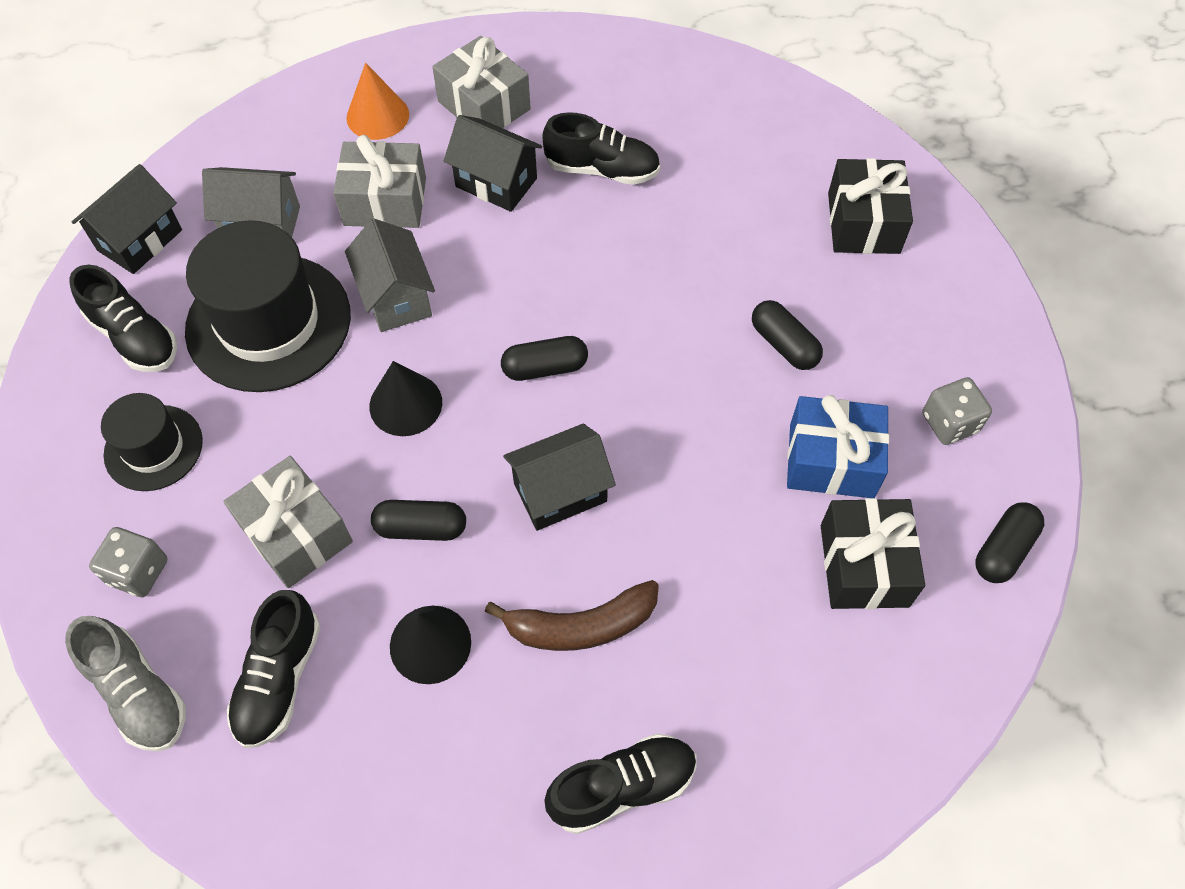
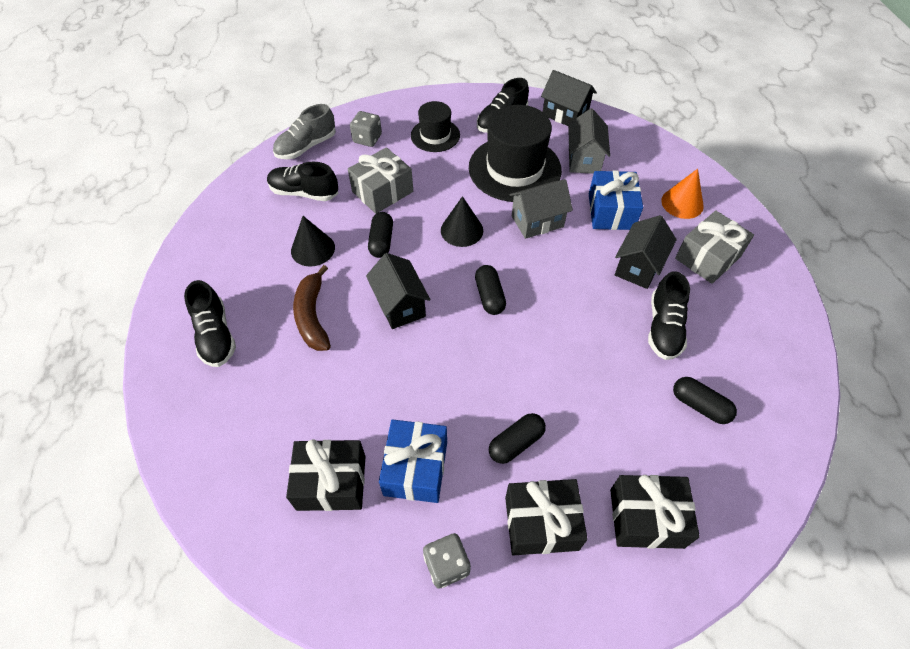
camera: 90 degrees right, 5 degrees down
(385, 201) = (611, 211): grey gift -> blue gift
(884, 323) = (541, 523): none -> black gift
(1003, 550) = (332, 591): black capsule -> black capsule (699, 405)

